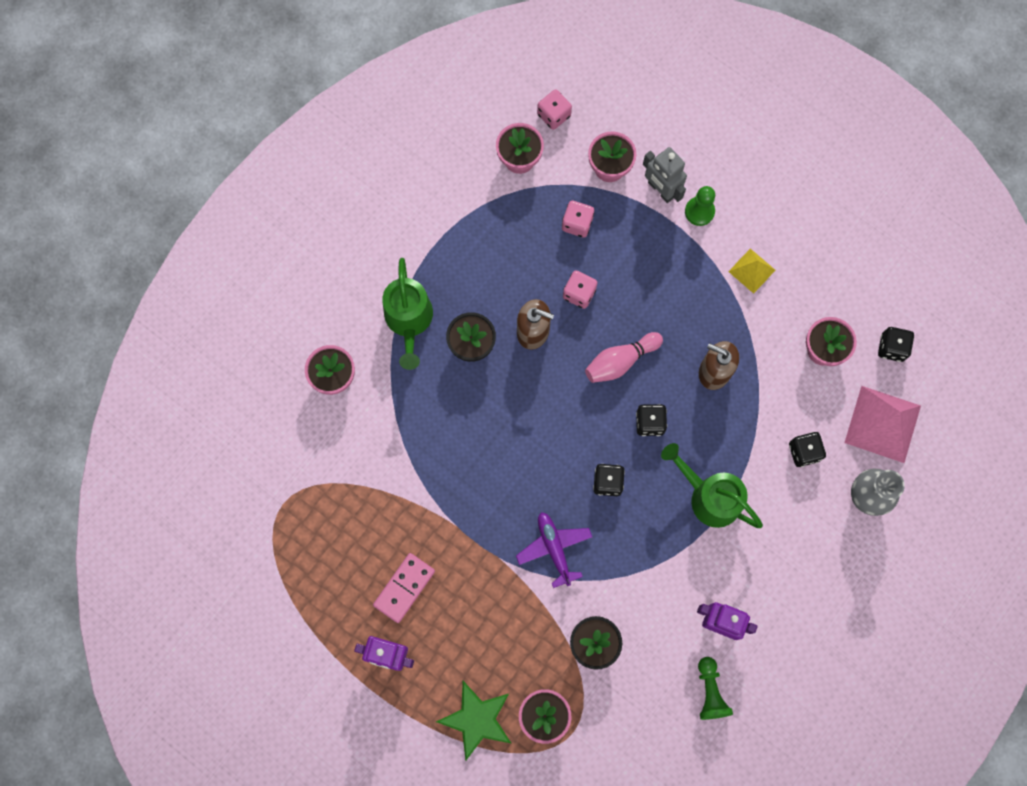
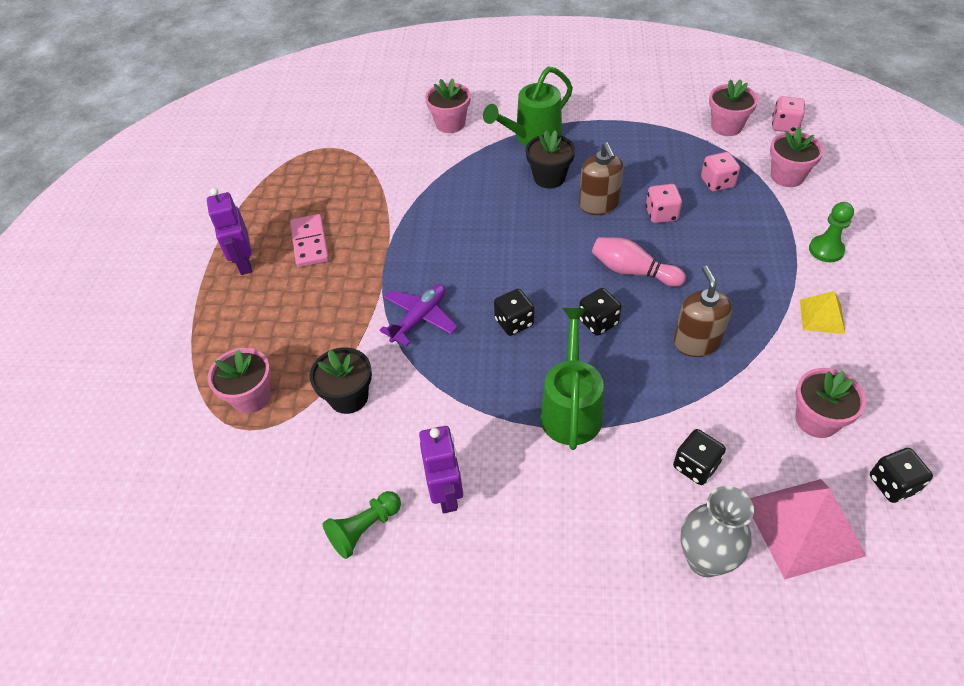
camera: 60 degrees right, 25 degrees down
(404, 588) = (310, 243): pink domino -> pink domino turned 75 degrees clockwise
(477, 719) = (218, 349): green star -> none
(661, 190) = (810, 215): grey robot -> none

